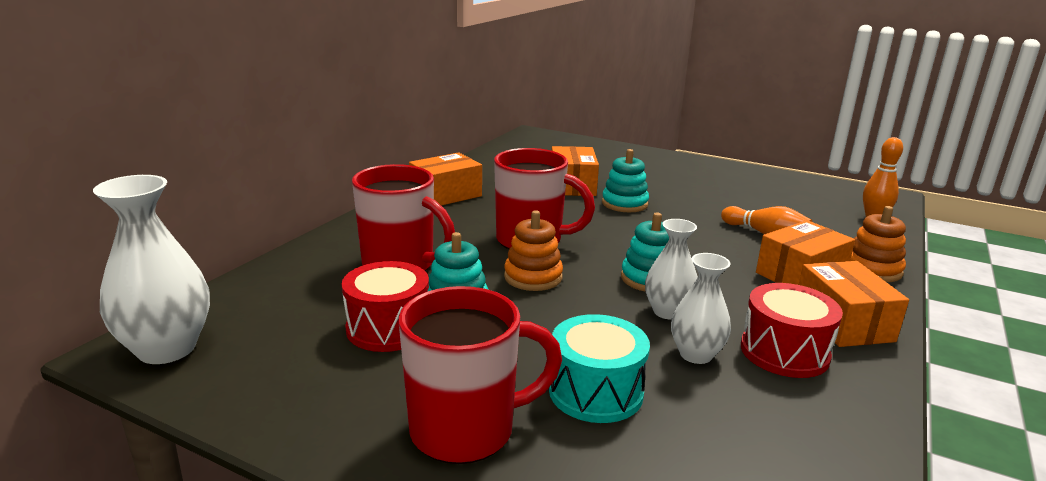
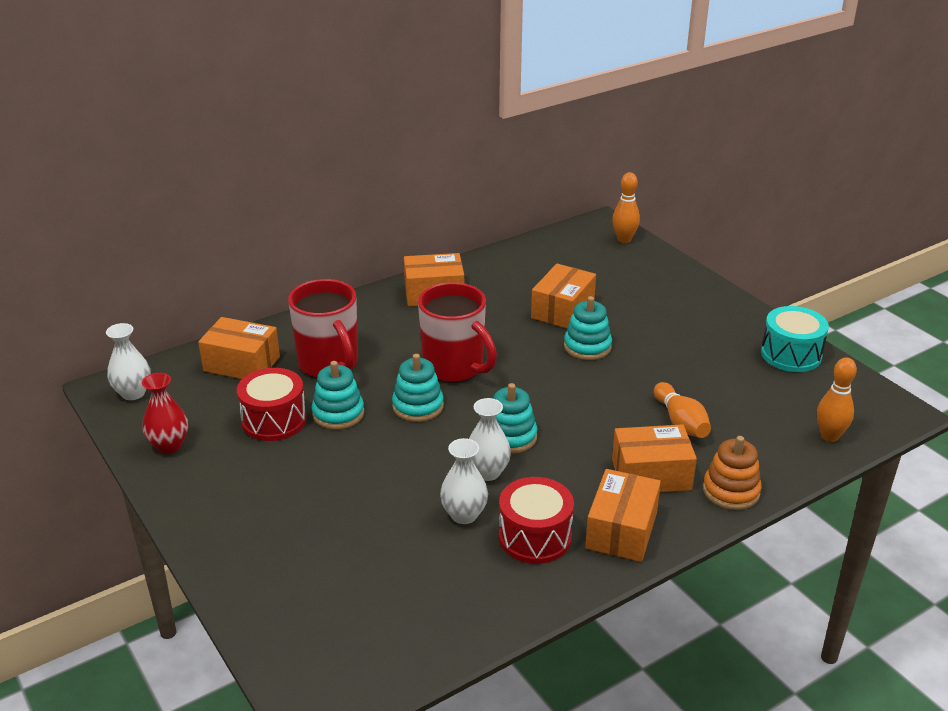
camera: 30 degrees right, 10 degrees up
(167, 349) = (133, 393): white vase -> white vase, size x0.62
(270, 391) = (169, 445): none -> red vase
(295, 287) = (242, 364): none -> orange box
(466, 430) = (256, 513): red mug -> none
(533, 277) = (418, 406): orange stacking toy -> turquoise stacking toy
(561, 139) = (624, 239): none -> orange bowling pin
(595, 392) = (361, 517): turquoise drum -> turquoise drum (791, 354)

